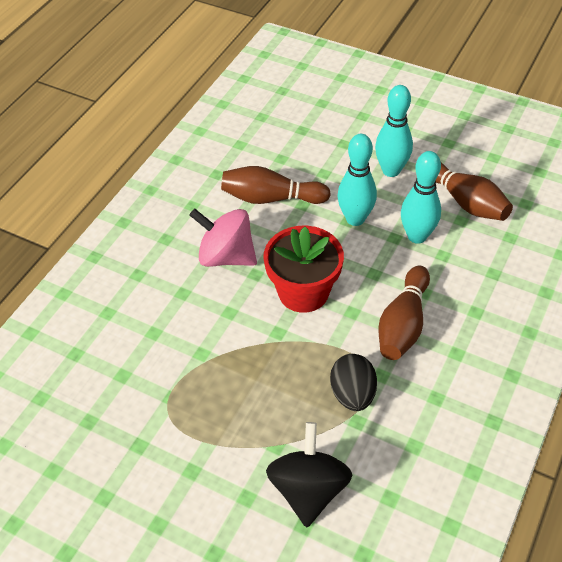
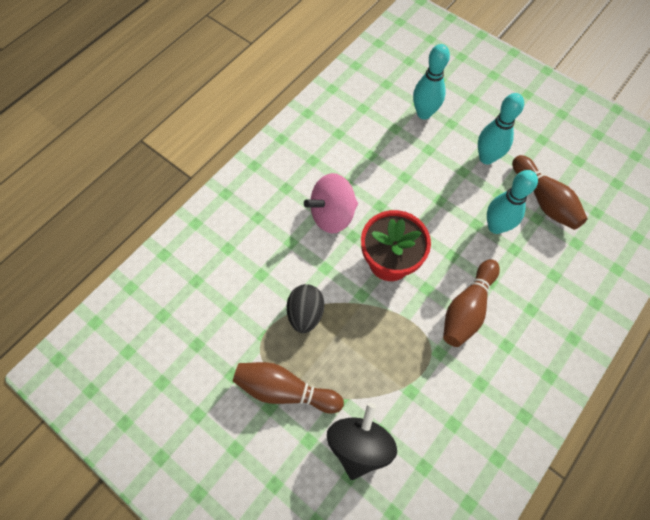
camera: 10 degrees right, 15 degrees up
(226, 256) = (332, 215): pink spinning top -> pink spinning top turned 60 degrees counterclockwise
(271, 198) = (379, 166): brown bowling pin -> brown bowling pin (285, 390)
(352, 394) = (412, 365): black egg -> black egg (305, 313)
(355, 219) = (446, 199): turquoise bowling pin -> turquoise bowling pin (424, 113)

